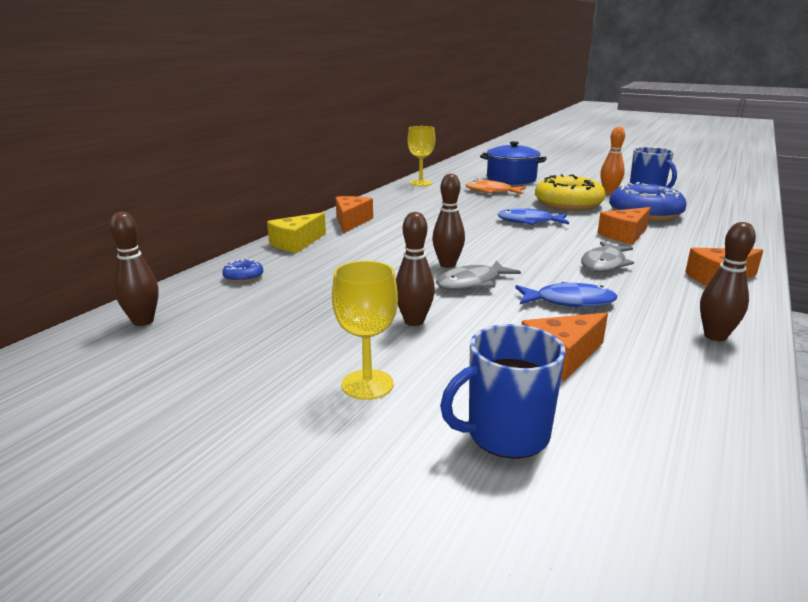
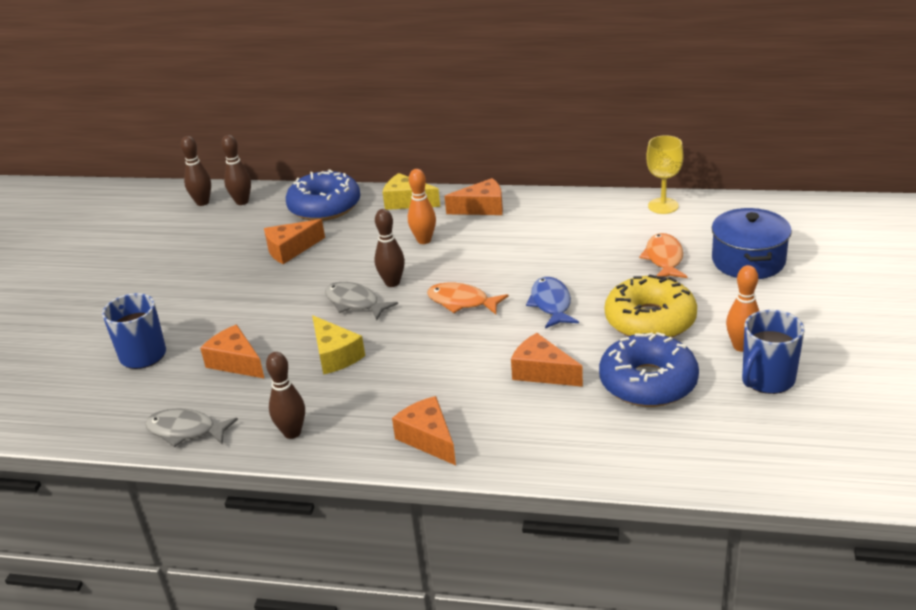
camera: 75 degrees right, 10 degrees up
(243, 277) = (324, 206): blue donut -> blue donut, size x2.40
(319, 303) = (290, 250): none -> orange cheese
(367, 384) = (185, 298): yellow goblet -> none
(381, 245) = (424, 240): none -> orange bowling pin
(414, 321) = (273, 293): brown bowling pin -> brown bowling pin (202, 202)
(504, 245) = (462, 302): none -> orange fish
(569, 301) = (335, 355): blue fish -> yellow cheese
(604, 264) = (437, 365): grey fish -> grey fish (185, 431)

